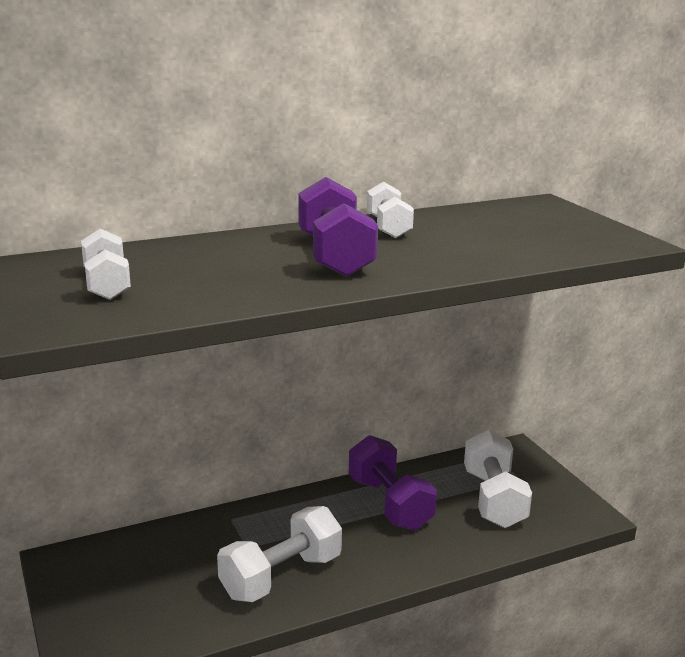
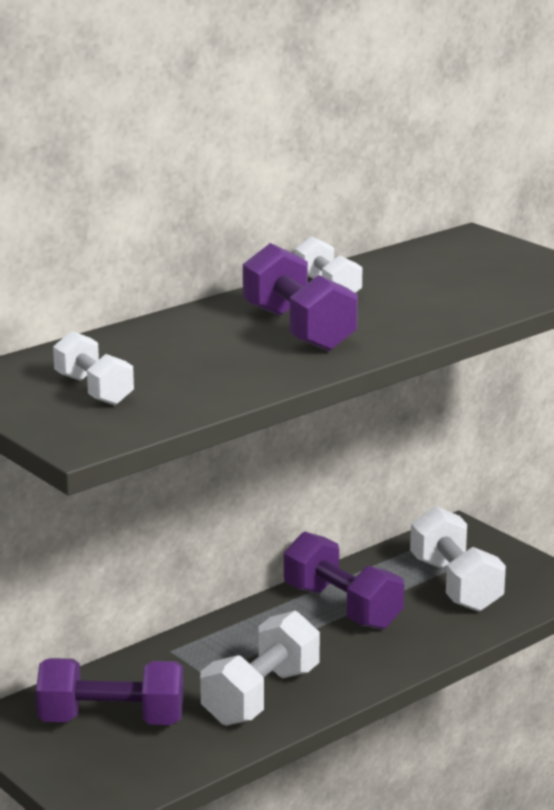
camera: 15 degrees left, 0 degrees up
(147, 576) = (112, 721): none -> purple dumbbell

